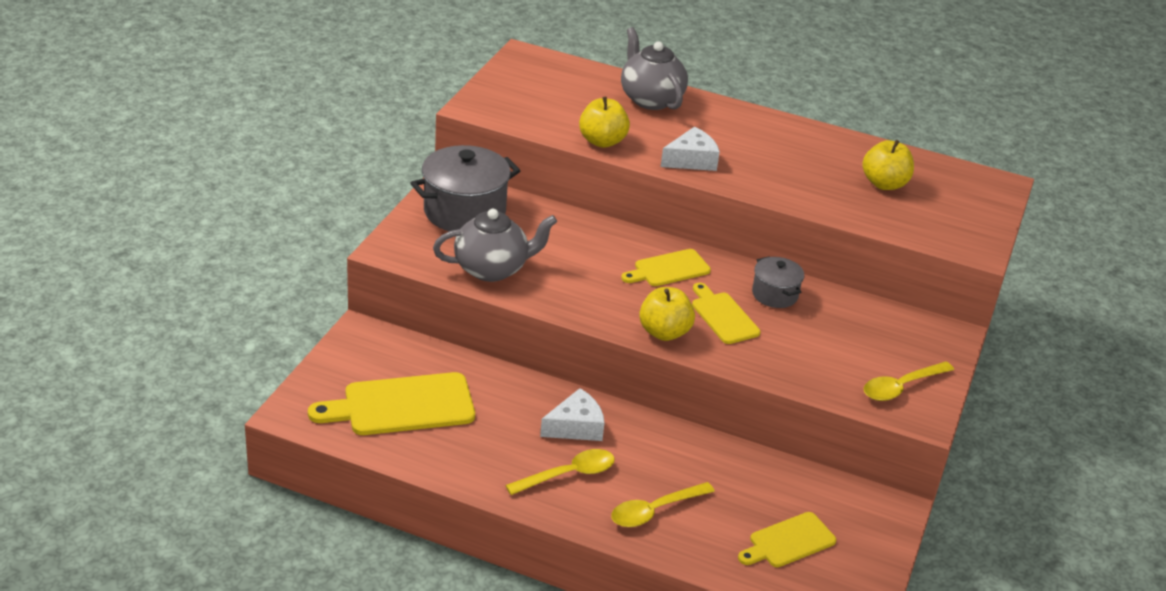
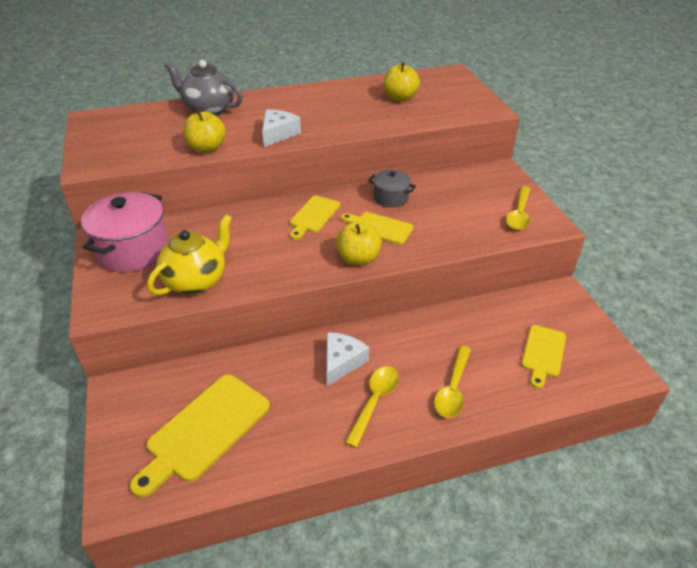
camera: 35 degrees left, 5 degrees up
(464, 211) = (133, 250): grey pot -> pink pot
(492, 269) = (197, 281): grey teapot -> yellow teapot

